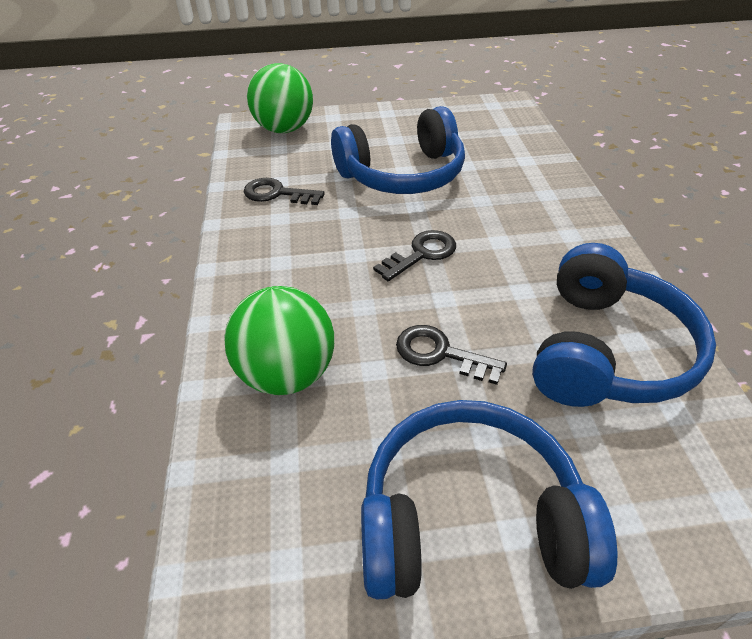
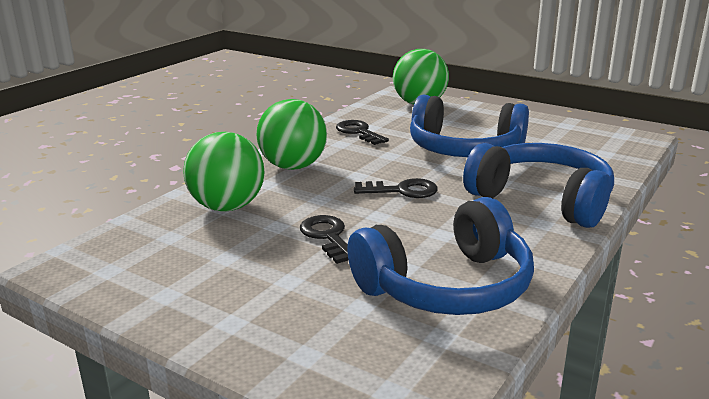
camera: 40 degrees right, 20 degrees down
(276, 275) = (293, 166): none -> green ball
(470, 519) = (217, 304): blue headphones -> blue headphones (542, 199)

